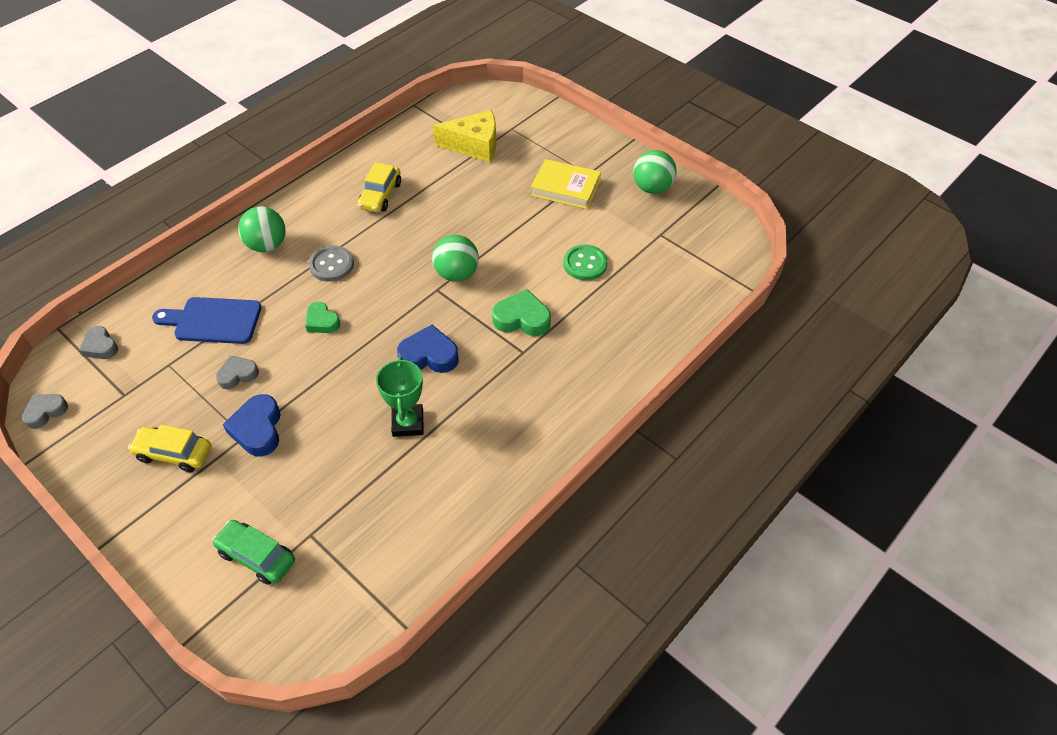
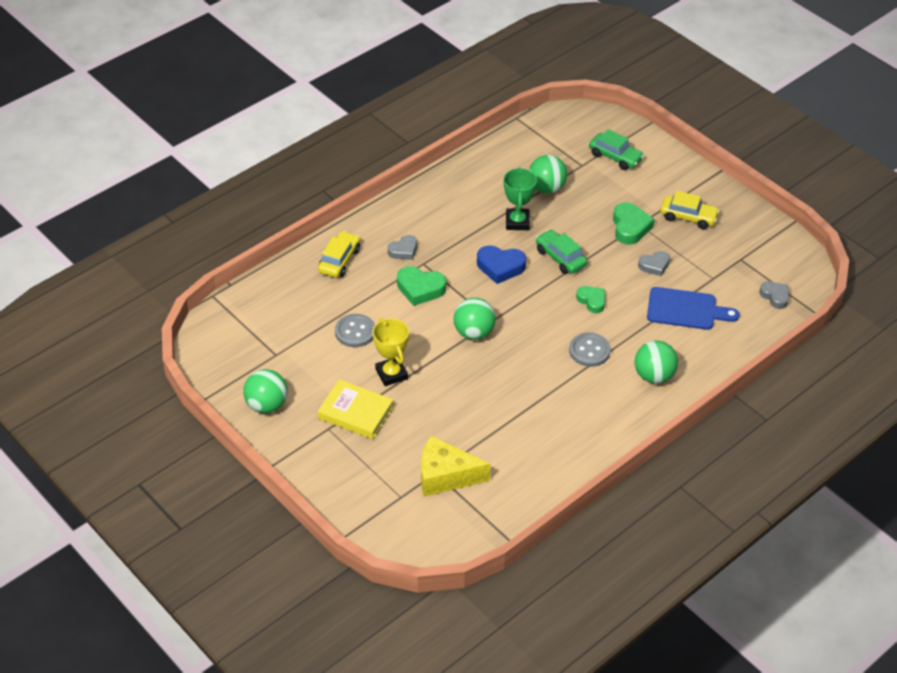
camera: 175 degrees left, 5 degrees down
(46, 412) = (797, 252): grey heart -> grey heart (403, 250)
(258, 429) = (630, 227): blue heart -> green heart
(354, 375) = (560, 258): none -> green car
(366, 485) = (546, 188): none -> green ball
(380, 195) = (547, 421): yellow car -> yellow car (339, 260)
(538, 225) = (391, 374): none -> yellow trophy
(585, 264) = (355, 332): green button -> grey button

